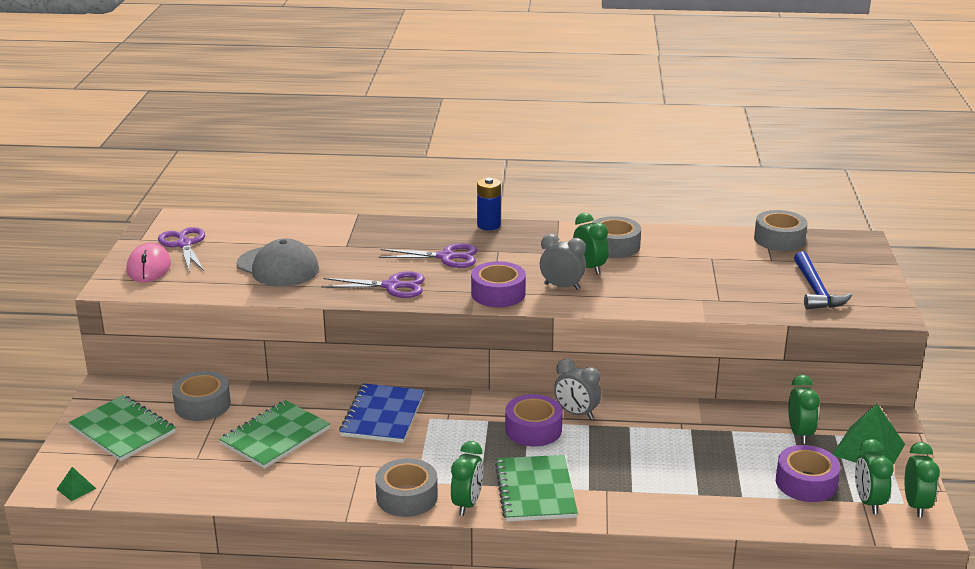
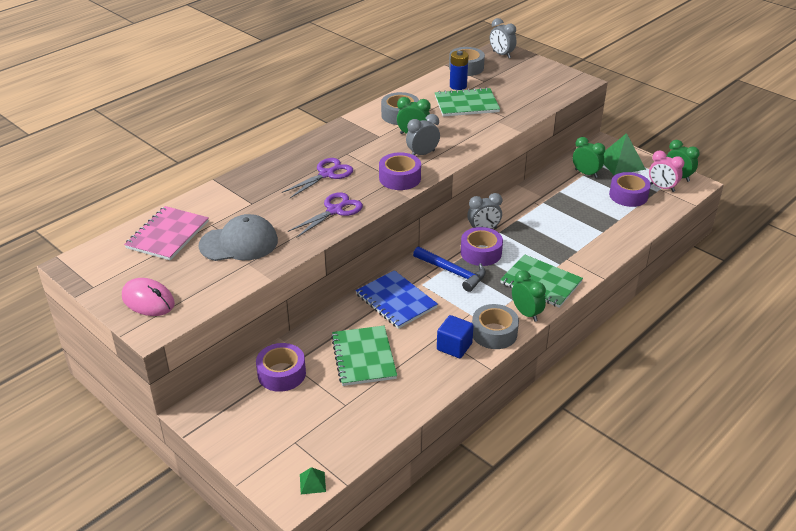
camera: 50 degrees left, 10 degrees up
(123, 430) = (264, 427): green notebook -> green notebook (466, 104)
(184, 244) = (137, 269): purple scissors -> none
(202, 405) = (281, 374): grey tape -> purple tape
(248, 234) = (167, 235): none -> pink notebook
(354, 481) = (454, 346): none -> blue cube
(488, 225) = (309, 141): blue battery -> blue battery (458, 86)
(815, 290) = (532, 86): blue hammer -> blue hammer (452, 272)
(849, 246) = (501, 55): none -> grey clock
(868, 502) = (662, 188): green clock -> pink clock

